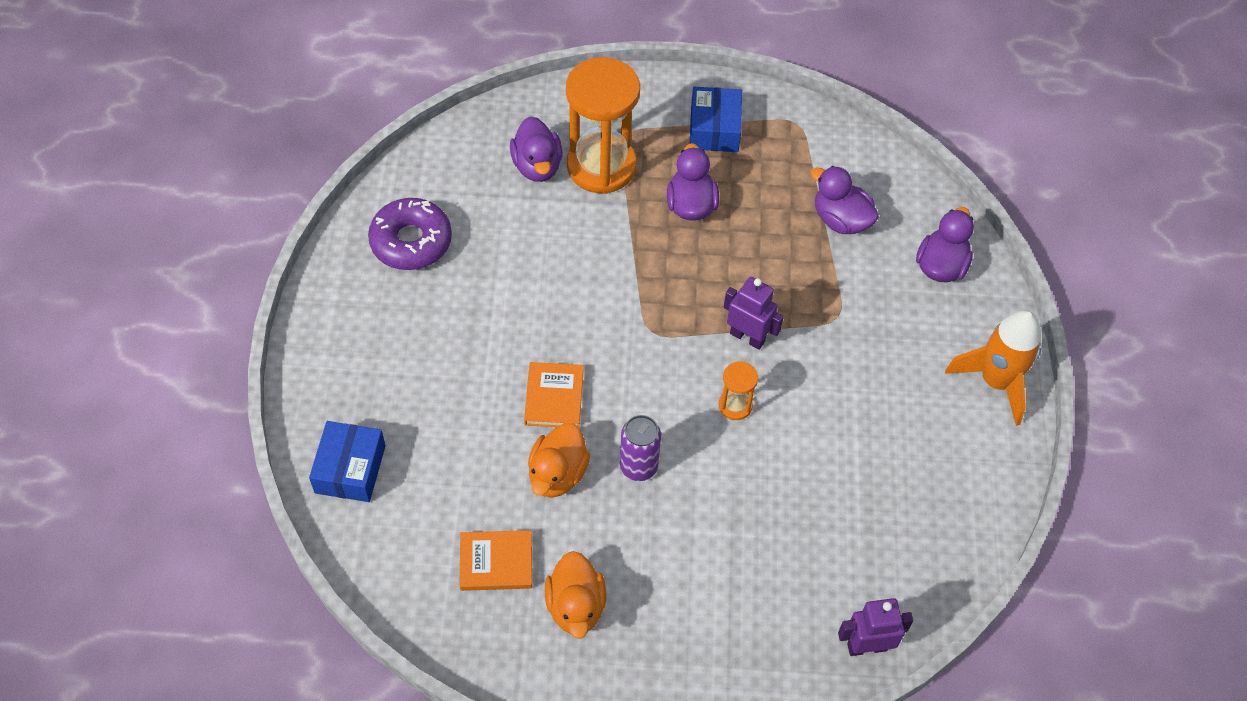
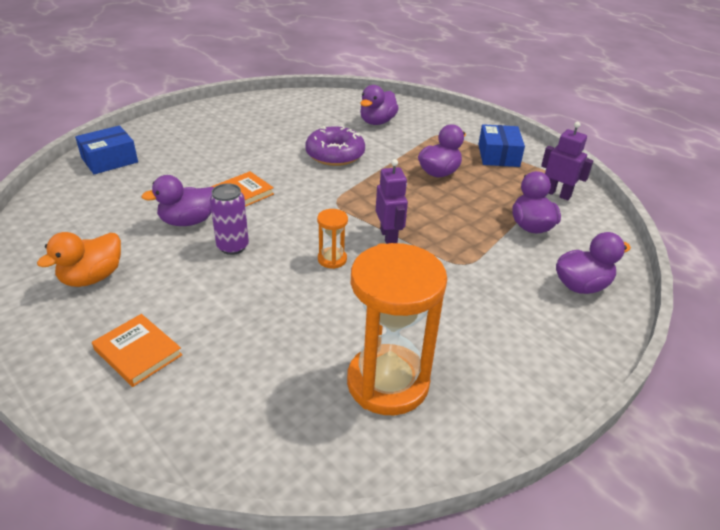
camera: 45 degrees right, 20 degrees down
(411, 241) = (275, 114): purple donut -> purple donut (335, 154)
(496, 562) = (96, 232): orange book -> orange book (138, 352)
(557, 474) = (188, 221): orange duck -> purple duck
(601, 166) = (410, 137): orange hourglass -> orange hourglass (387, 382)
(714, 129) = (498, 155): blue box -> blue box turned 45 degrees counterclockwise
(867, 646) = (206, 450): purple robot -> purple robot (557, 194)
(995, 381) = (547, 372): orange rocket -> none

